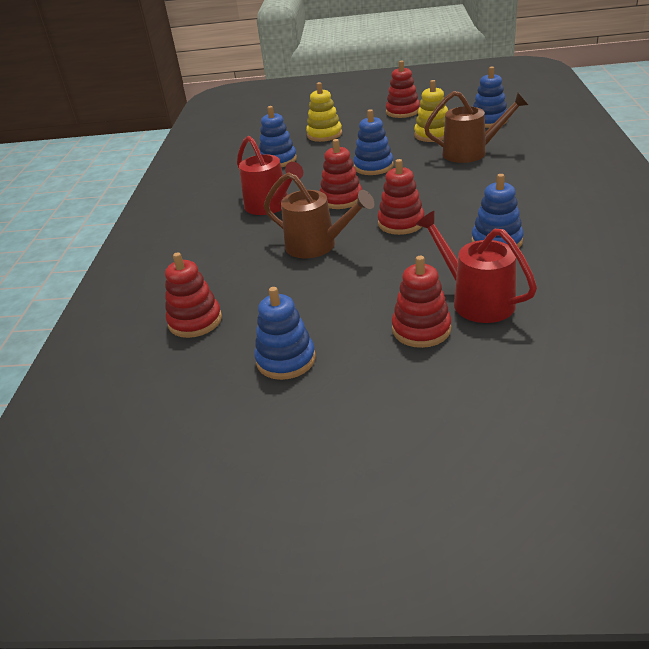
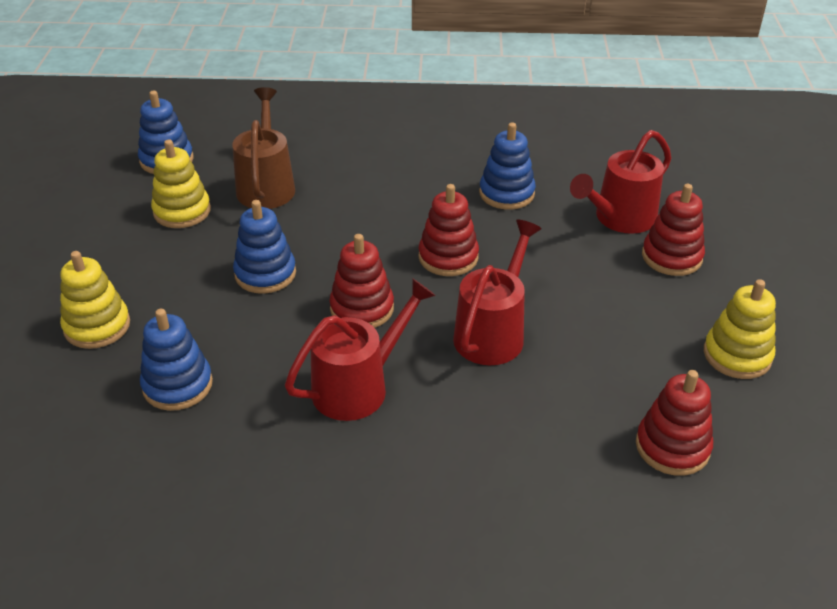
camera: 95 degrees left, 5 degrees up
(286, 360) = (737, 355): blue stacking toy -> yellow stacking toy
(318, 246) = (493, 332): brown watering can -> red watering can
(403, 111) = (62, 233): red stacking toy -> none

